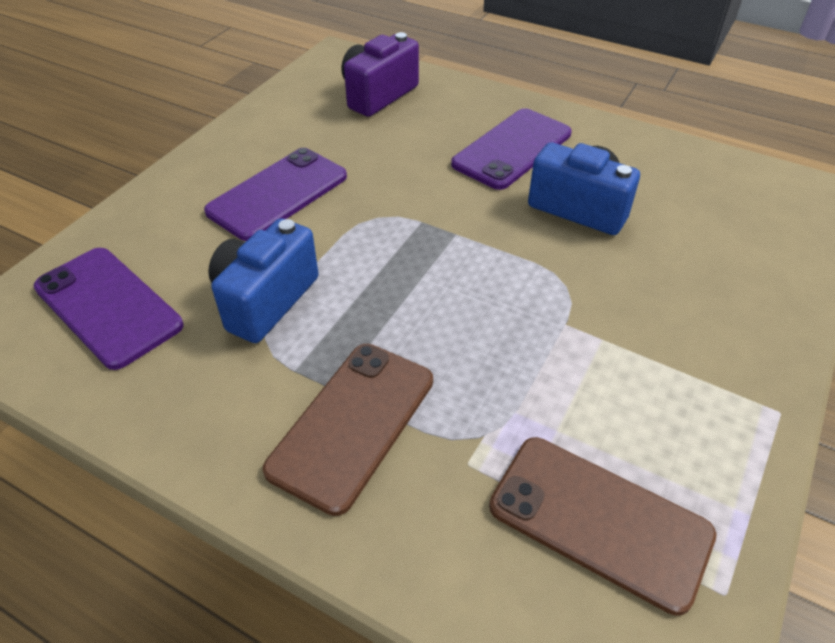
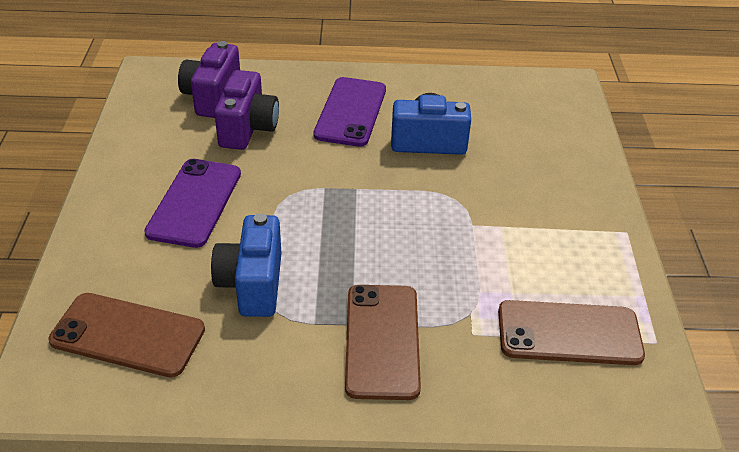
camera: 30 degrees left, 5 degrees down
(108, 306) = (128, 335): purple phone -> brown phone
(389, 135) = (248, 129): none -> purple camera

